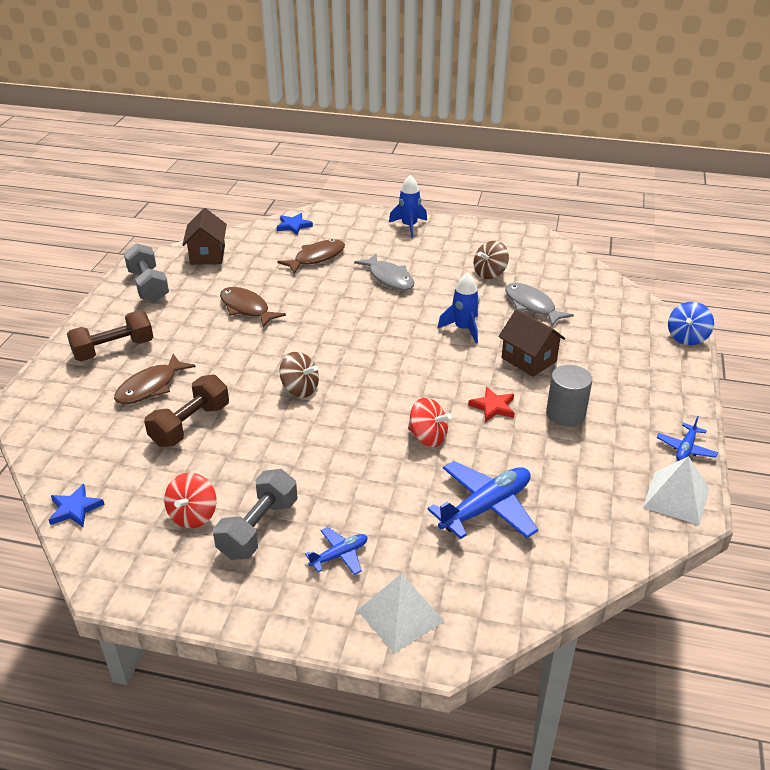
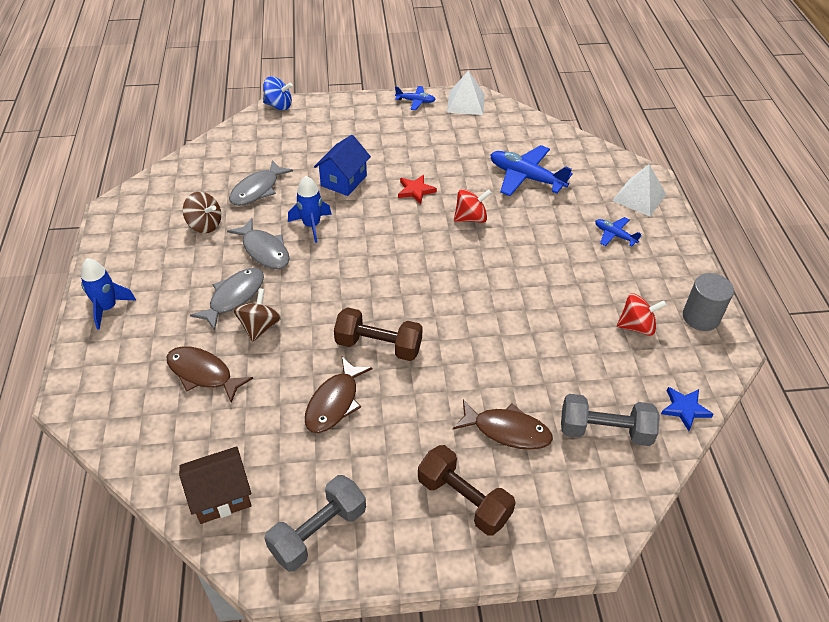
camera: 110 degrees left, 10 degrees up
(190, 425) = (541, 372): brown dumbbell -> brown dumbbell (378, 346)
(258, 528) = (621, 284): grey dumbbell -> grey dumbbell (605, 431)
(294, 226) = (121, 425): blue star -> none
(300, 389) = (451, 311): brown spinning top -> brown spinning top (259, 327)
(428, 437) = (471, 218): red spinning top -> red spinning top turned 60 degrees clockwise
(440, 299) = (264, 250): none -> grey fish
(529, 360) = (344, 181): brown house -> blue house
(565, 414) = (406, 154): grey cylinder -> grey cylinder (701, 317)

